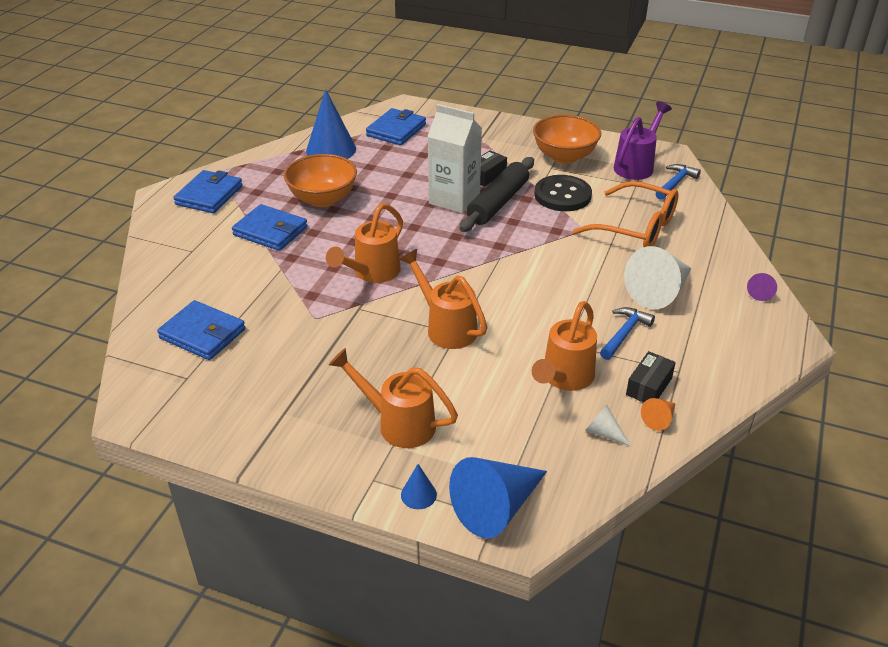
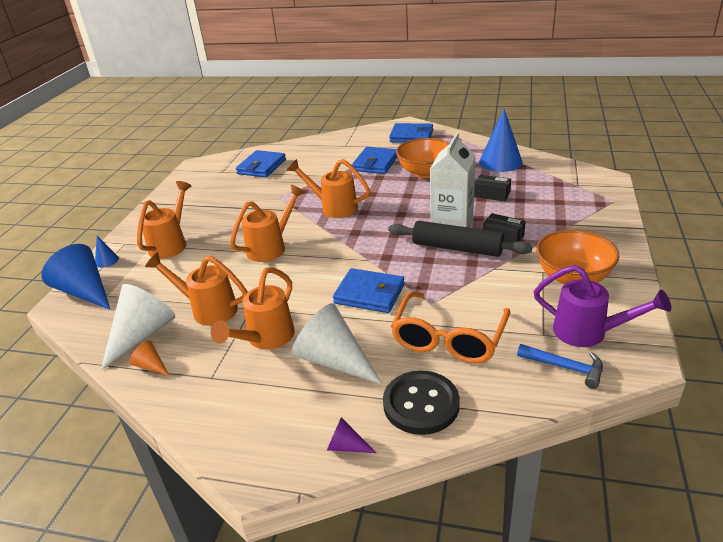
camera: 85 degrees right, 5 degrees down
(396, 130) = (554, 182): blue wallet -> blue wallet (369, 294)
(562, 195) = (490, 284): black button -> black button (421, 404)
(603, 432) = (142, 335): white cone -> white cone, size x2.17
(624, 334) = (265, 339): blue hammer -> orange watering can
(649, 386) = (193, 358): black box -> black box (492, 194)

